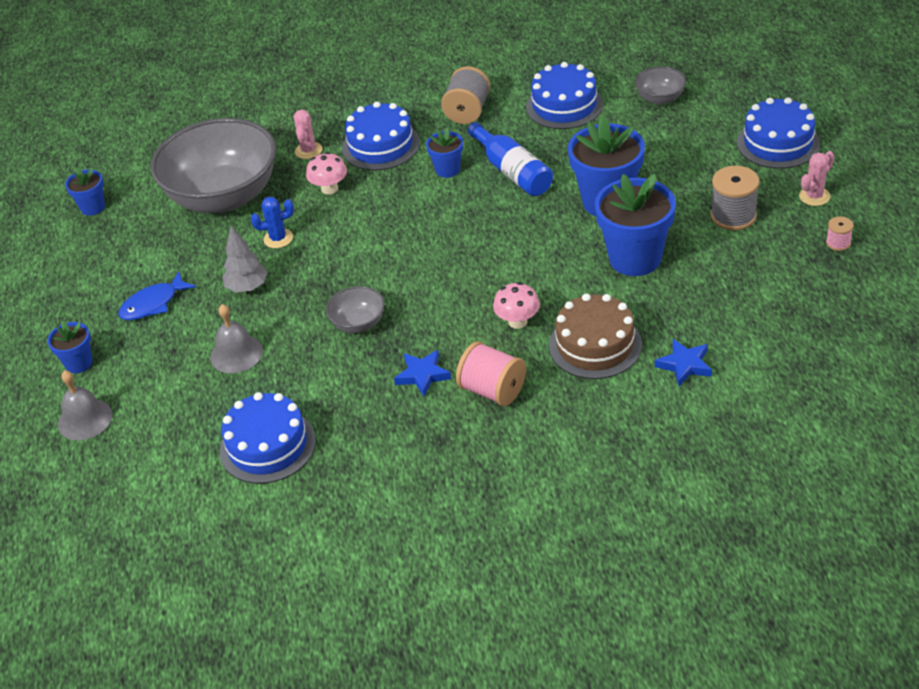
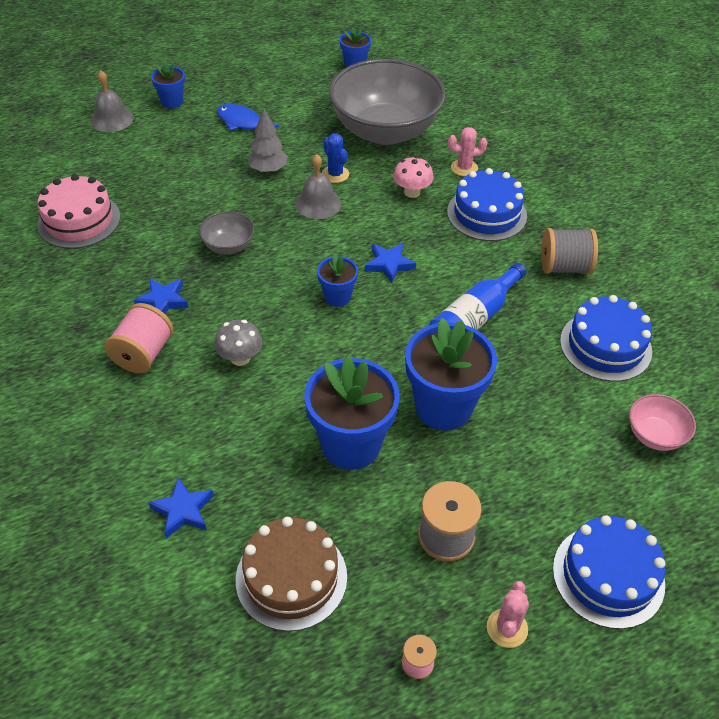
camera: 70 degrees right, 5 degrees up
(236, 354) = (186, 180): grey bell -> grey bell (318, 203)
(267, 446) = (79, 220): blue cake -> pink cake
(426, 214) = (389, 264): none -> blue star
(447, 170) = (463, 268): blue flower pot -> blue flower pot (337, 297)
(517, 322) = (240, 358): pink mushroom -> grey mushroom
(595, 345) = (210, 426): brown cake -> brown cake (291, 577)
(660, 98) = (655, 435): grey bowl -> pink bowl
(814, 196) = (507, 628): pink cactus -> pink cactus turned 75 degrees clockwise

